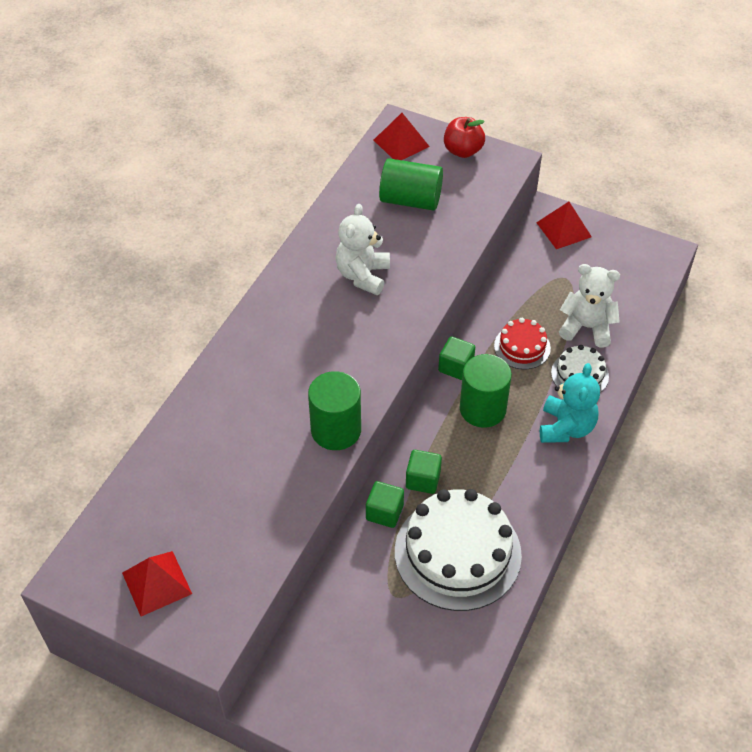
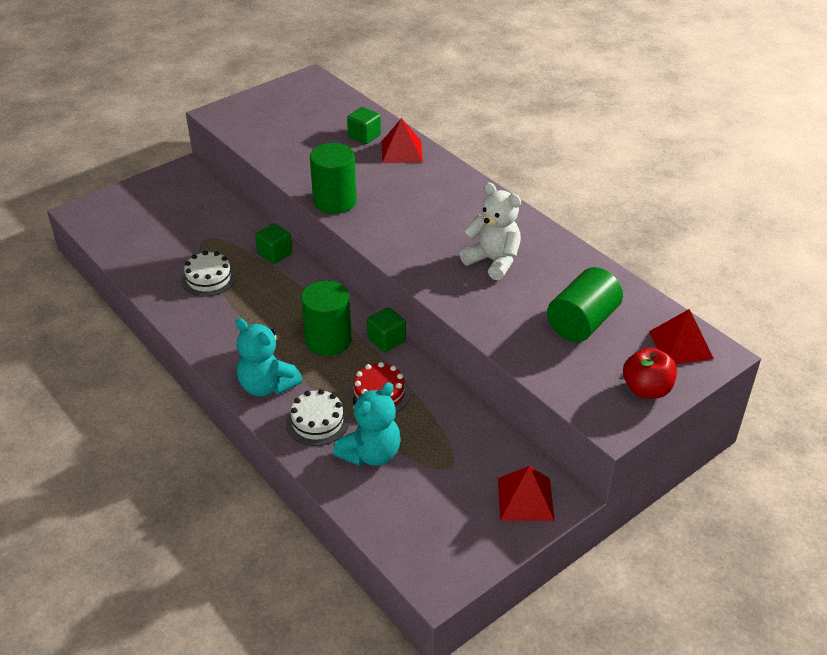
camera: 115 degrees right, 10 degrees down
(157, 583) = (278, 105): red pyramid -> red pyramid (401, 151)
(423, 480) = (286, 282): green cube -> green cube (364, 136)
(457, 553) = (209, 278): white cake -> white cake, size x0.51
(586, 327) = (371, 454): white teddy bear -> turquoise teddy bear

